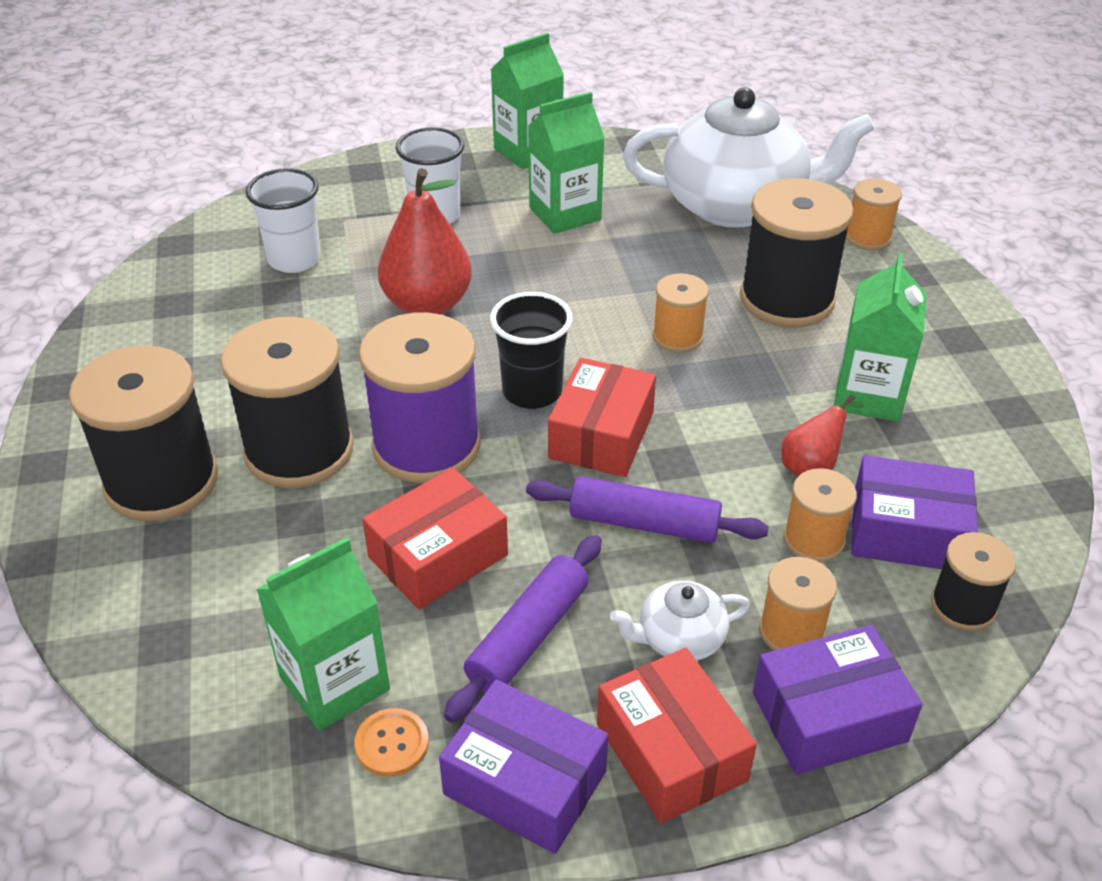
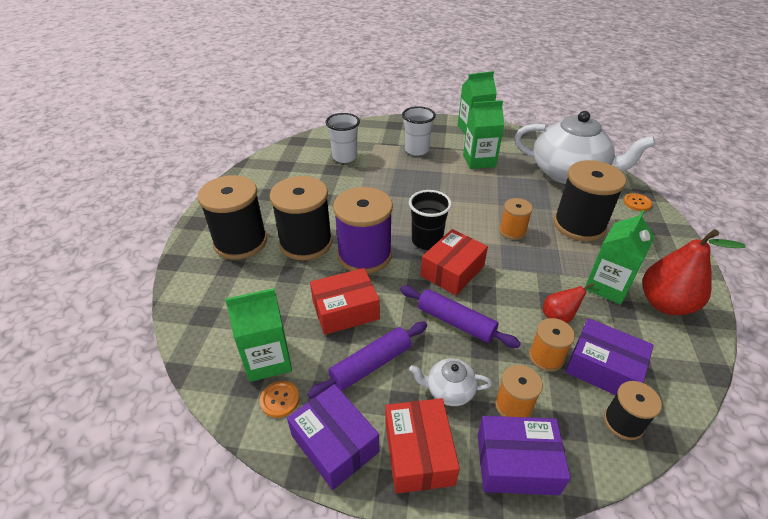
camera: 20 degrees right, 0 degrees up
(427, 304) = (395, 189): red pear -> red pear (665, 304)
(867, 237) = (637, 203): orange spool -> orange button

